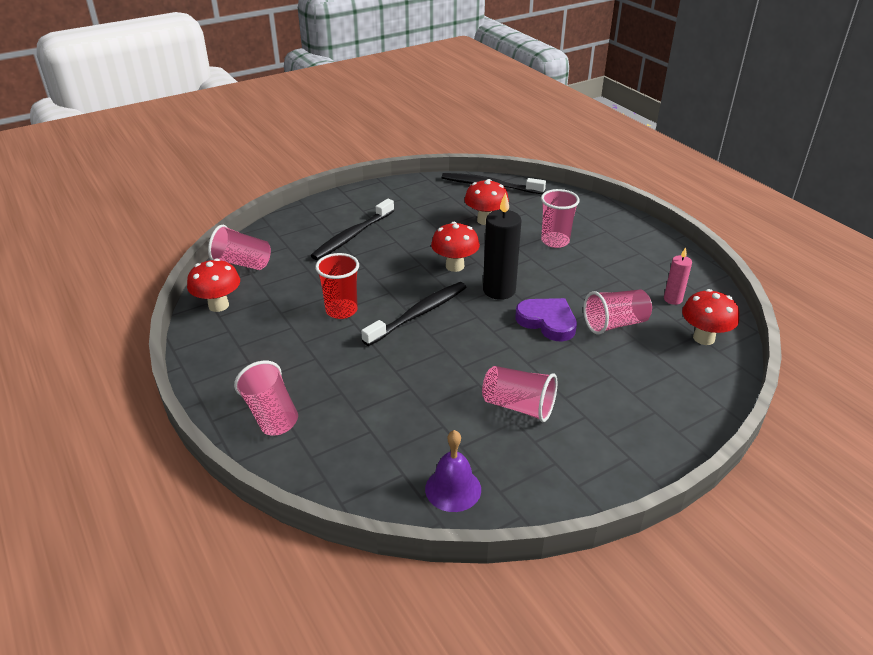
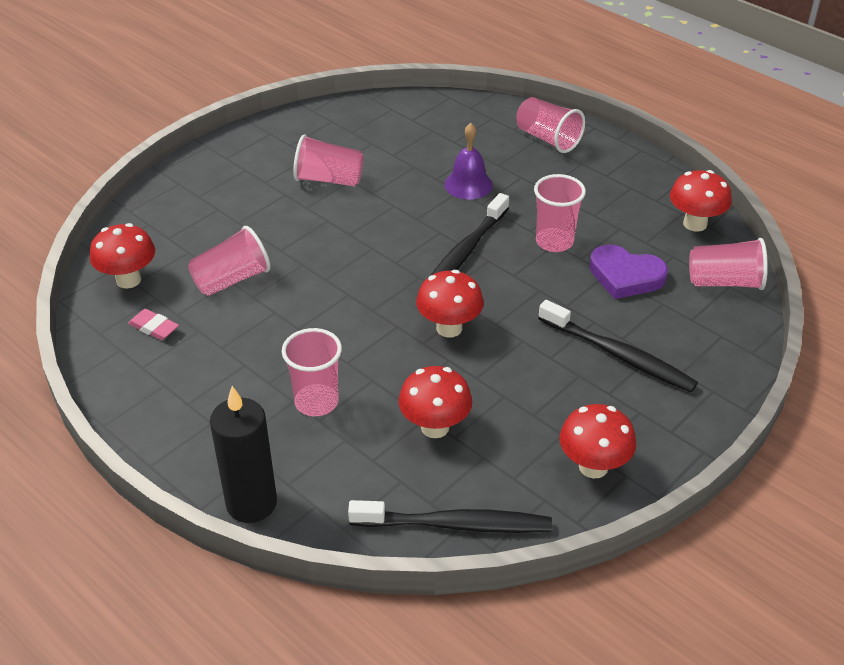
camera: 165 degrees right, 5 degrees up
(341, 310) = (554, 242): red cup -> pink cup
(352, 236) = (618, 355): black toothbrush -> black toothbrush turned 105 degrees clockwise
(406, 194) = (593, 467): none -> red mushroom
(453, 489) = (369, 116): purple bell -> purple bell (468, 184)
(499, 290) = (379, 301): black candle -> black candle (251, 503)
(547, 322) = (312, 269): purple heart -> purple heart (625, 276)
(673, 299) = (154, 327): pink candle -> pink eraser

